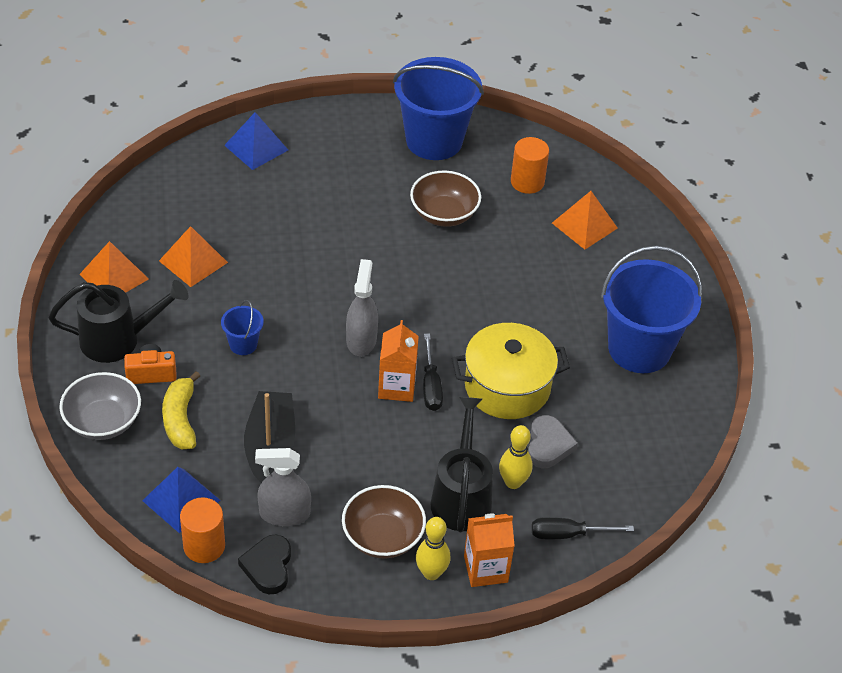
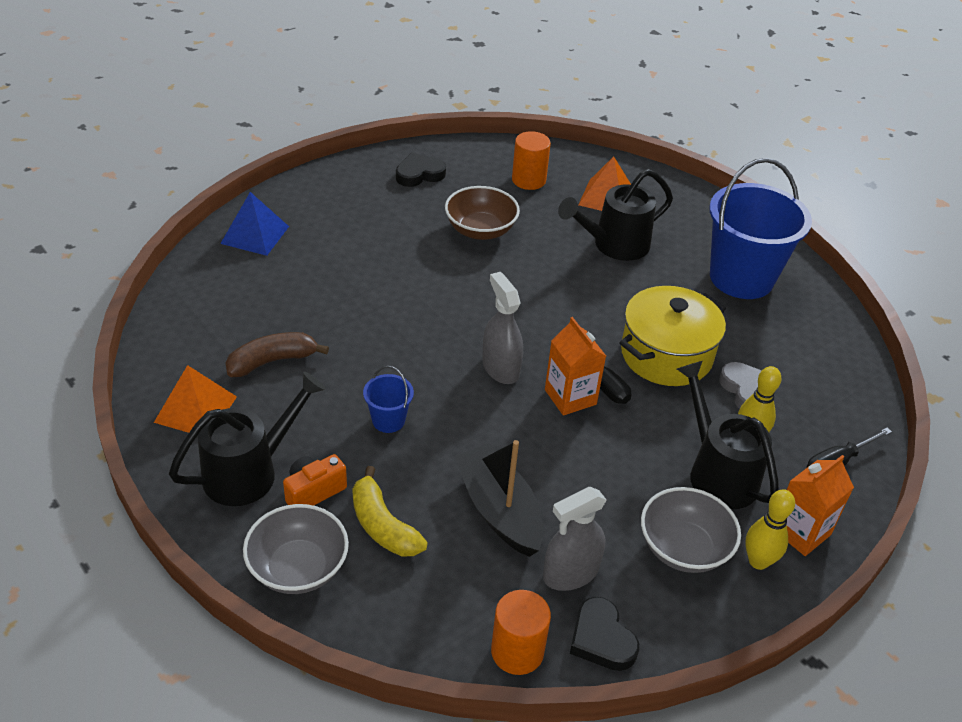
camera: 30 degrees left, 5 degrees down
(181, 500) = (452, 613): blue pyramid -> none
(193, 261) = (272, 361): orange pyramid -> brown banana
(383, 537) = (683, 548): brown bowl -> grey bowl
(434, 140) = (419, 174): blue bucket -> black heart
(549, 273) = (613, 245): none -> black watering can

